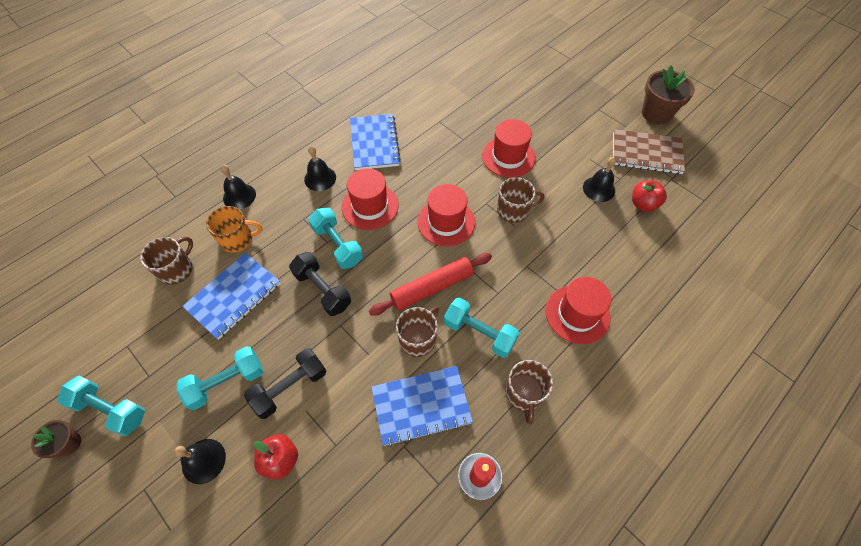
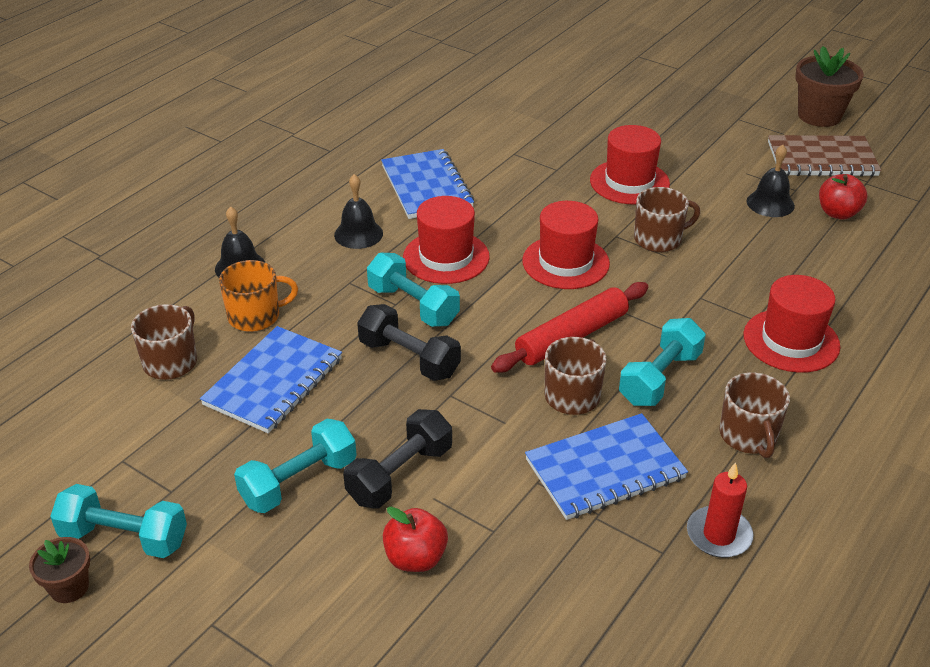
camera: 10 degrees left, 20 degrees down
(203, 461) = (296, 577): black bell -> none
(479, 333) = (660, 378): turquoise dumbbell -> turquoise dumbbell turned 75 degrees counterclockwise

